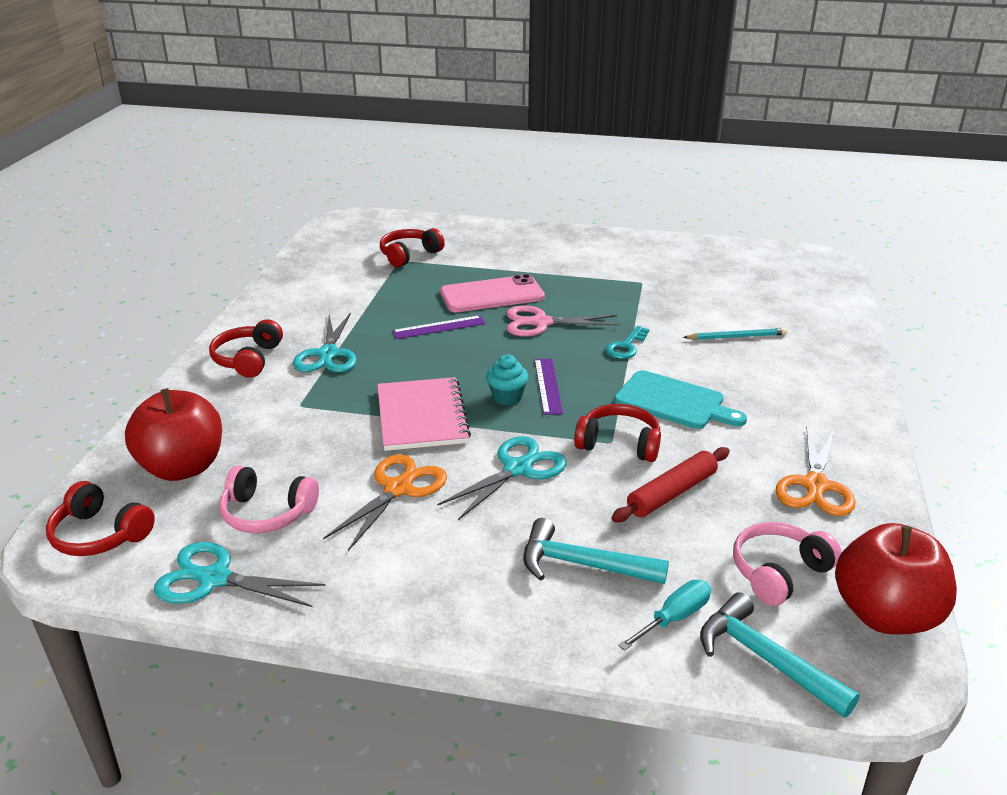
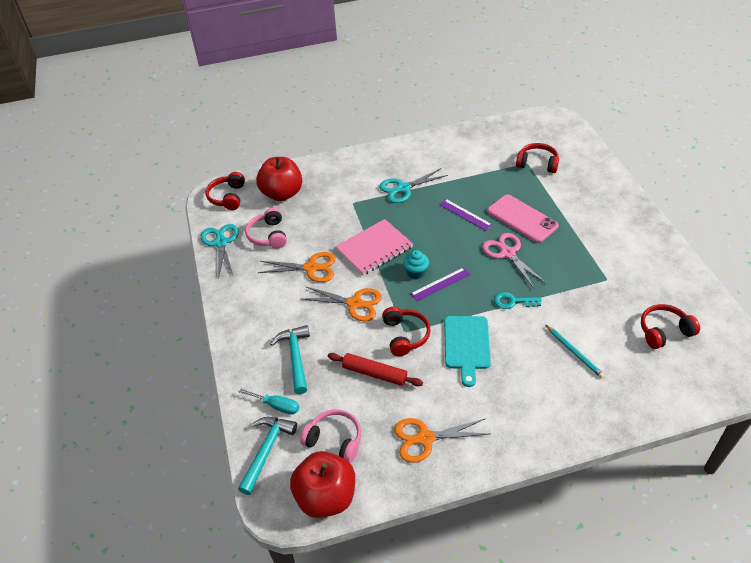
camera: 65 degrees right, 15 degrees up
(248, 359) = (377, 165): red headphones -> red headphones (664, 331)
(518, 469) = (355, 303): turquoise scissors -> orange scissors

